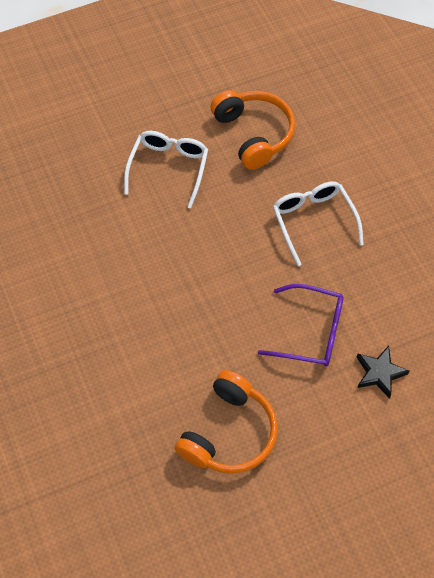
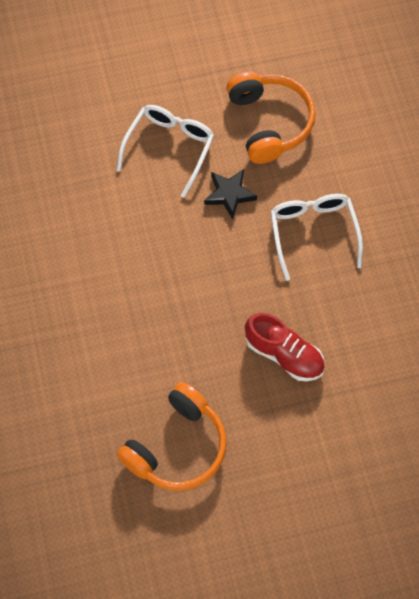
camera: 10 degrees right, 5 degrees up
(311, 332) = (284, 354): purple glasses -> red shoe
(379, 373) = (347, 411): black star -> black star (229, 194)

